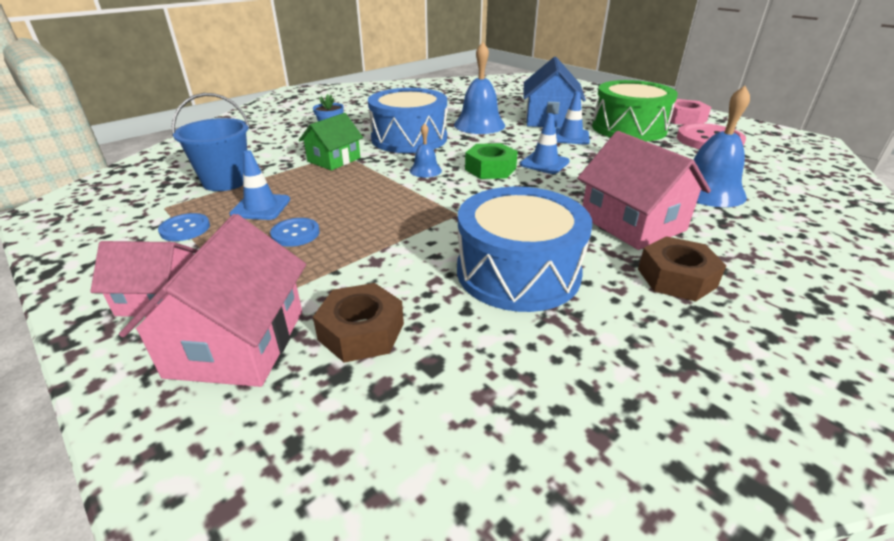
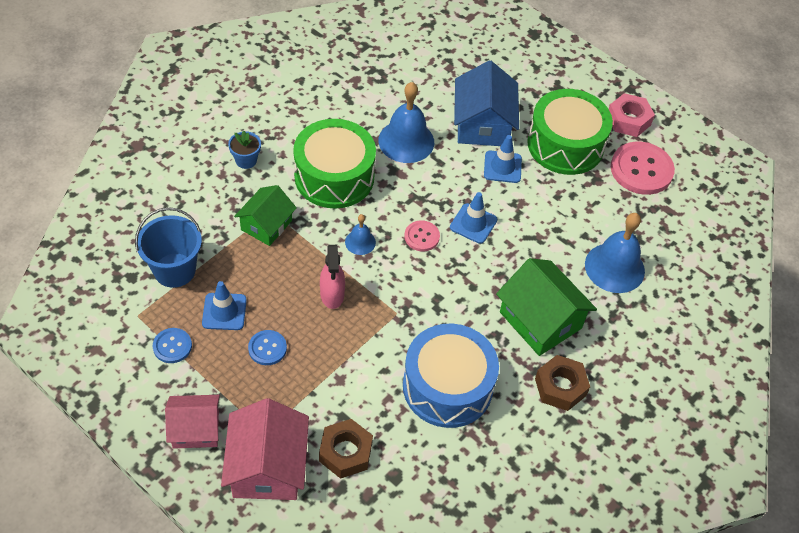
camera: 10 degrees left, 20 degrees up
(386, 199) = (332, 294): none -> pink spray bottle
(409, 138) = (334, 176): blue drum -> green drum
(490, 169) = (422, 237): green nut -> pink button
(632, 223) = (540, 320): pink house -> green house

